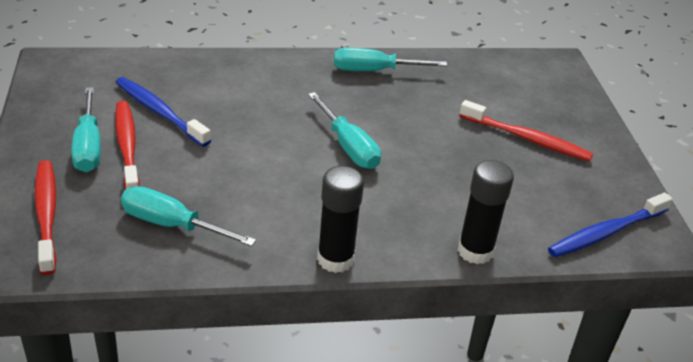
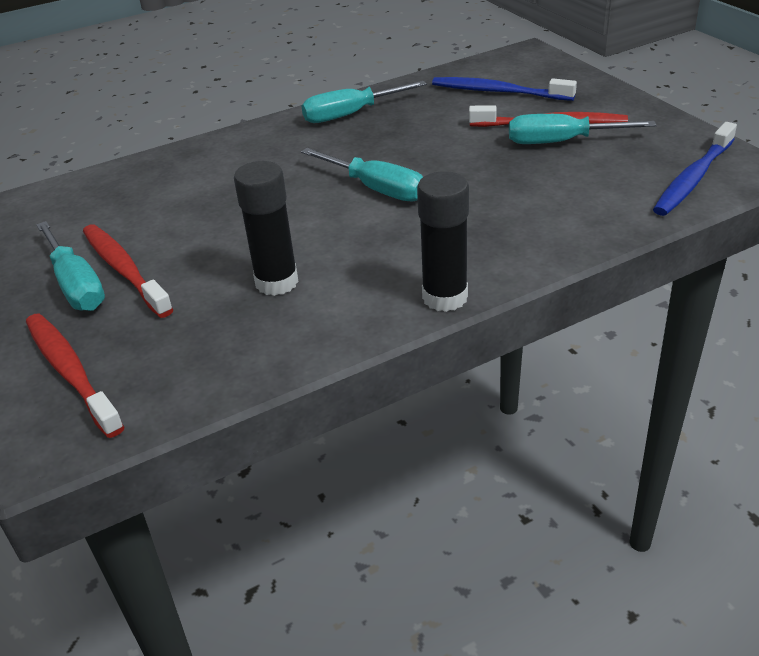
camera: 15 degrees left, 0 degrees up
(159, 112) = (139, 224): blue toothbrush -> blue toothbrush (498, 92)
(172, 225) = (235, 329): turquoise screwdriver -> turquoise screwdriver (562, 142)
(475, 251) = (582, 238): black glue stick -> black glue stick (277, 282)

